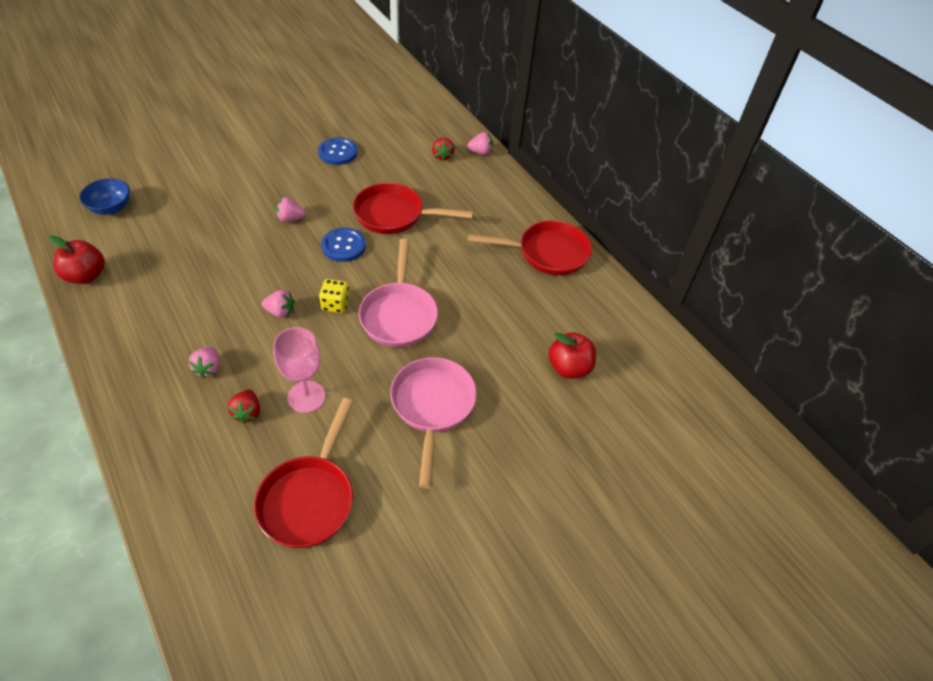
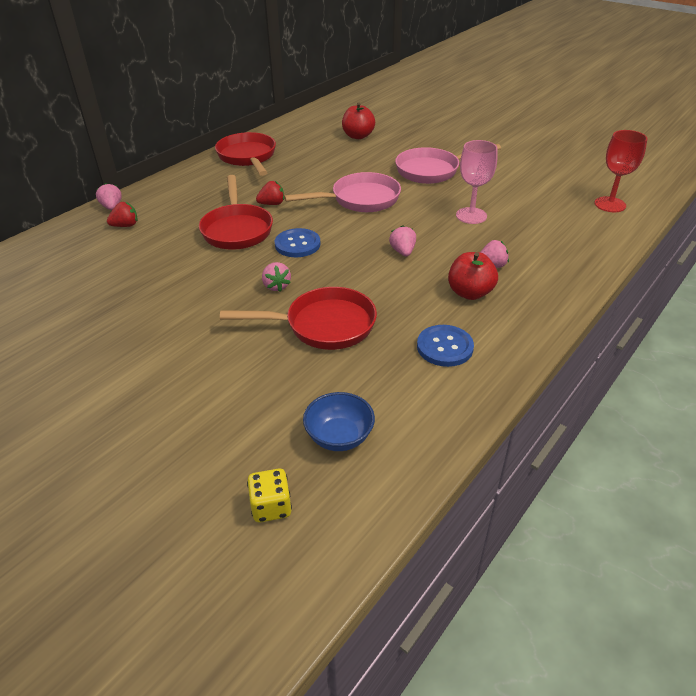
camera: 105 degrees left, 10 degrees down
(86, 276) = (460, 395): red apple -> red apple (470, 293)
(232, 567) = (610, 204): none -> red goblet
(247, 412) = (509, 234): red strawberry -> red strawberry (272, 204)
(310, 498) = (540, 193): red pan -> red pan (323, 325)
(335, 304) = (372, 229): yellow dice -> yellow dice (271, 507)
(338, 152) = (141, 291): blue button -> blue button (444, 347)

